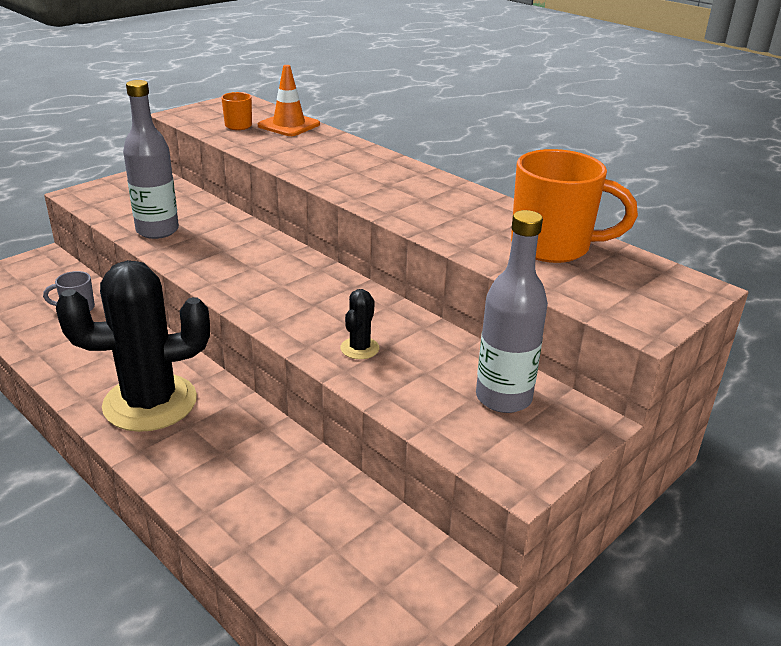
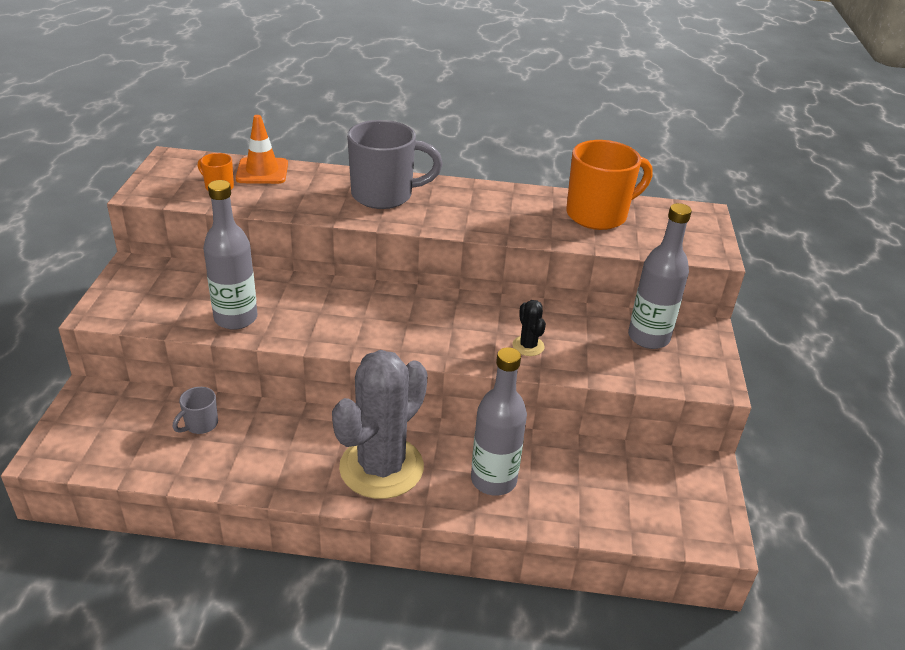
camera: 40 degrees left, 5 degrees up
(150, 403) = (381, 467): black cactus -> grey cactus
(223, 464) = (493, 480): none -> grey bottle
(359, 168) = (384, 195): none -> grey mug

